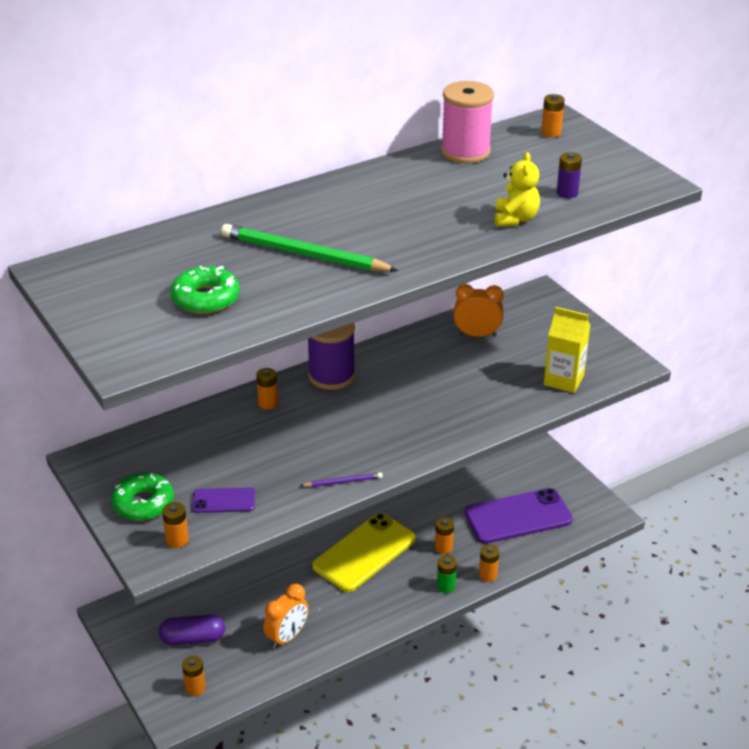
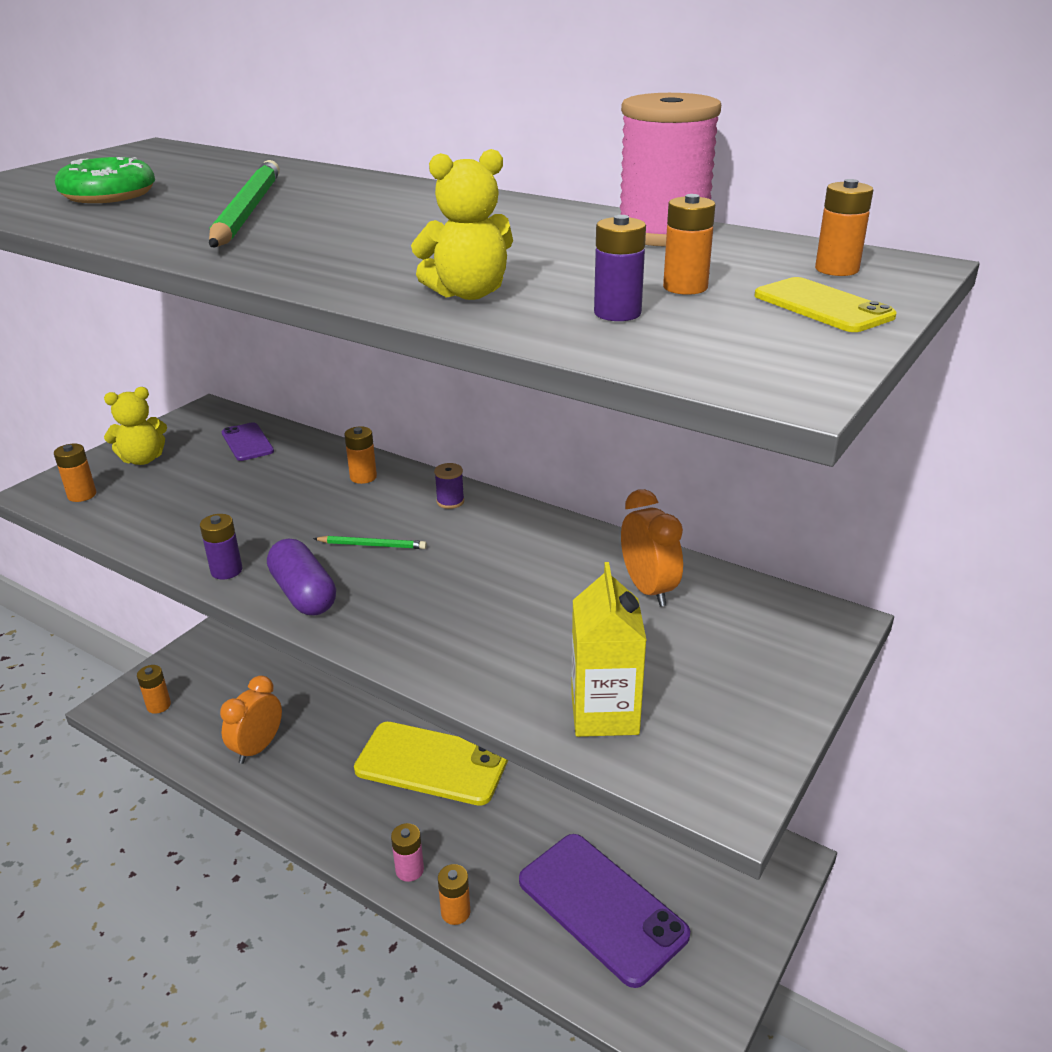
camera: 65 degrees right, 5 degrees down
(143, 503) = (143, 459): green donut -> yellow teddy bear
(193, 638) = (231, 677): purple capsule -> purple capsule (303, 594)
(224, 500) = (161, 502): purple phone -> purple phone (247, 442)
(287, 637) = (258, 748): orange clock -> orange clock turned 105 degrees clockwise
(331, 375) = (450, 501): purple spool -> purple spool, size x0.41
(343, 482) = (226, 570): purple pencil -> purple battery
(359, 417) = (372, 545): none -> green pencil
(443, 548) = (484, 840): orange battery -> orange battery (685, 287)
(446, 586) = (409, 870): green battery -> pink battery
(591, 151) = (822, 306): none -> yellow phone

